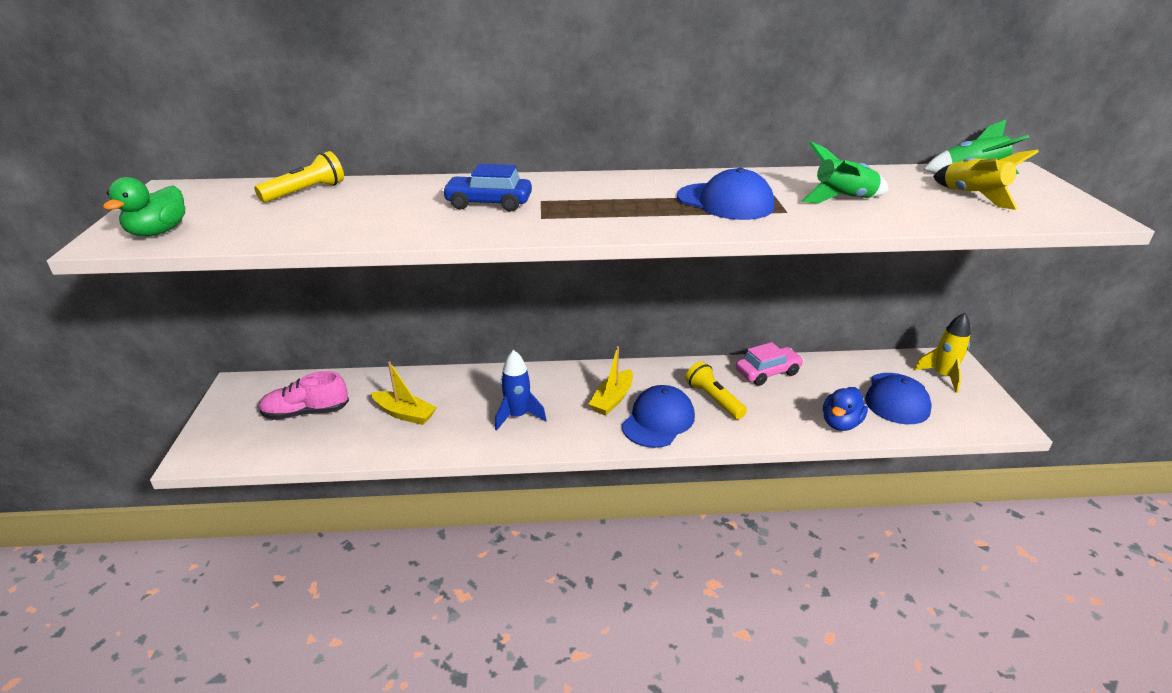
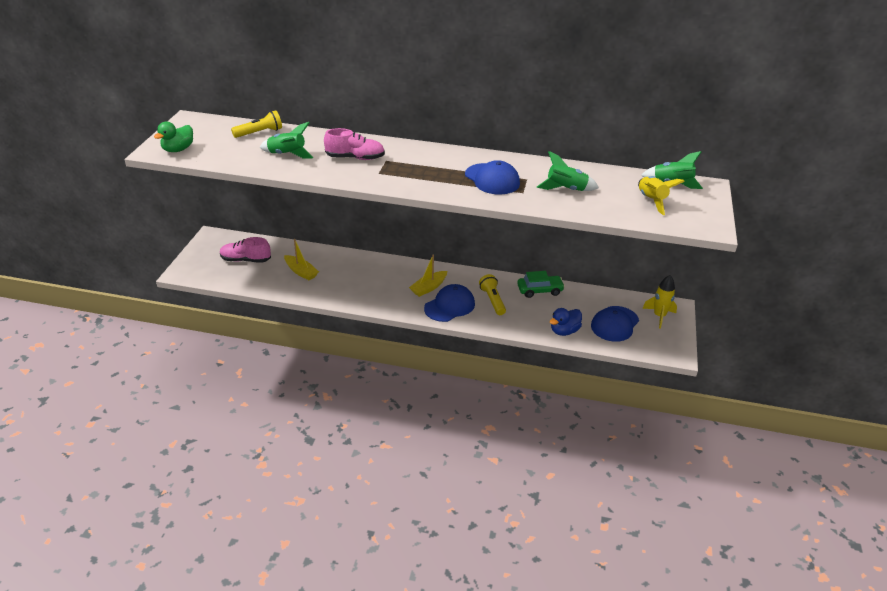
camera: 15 degrees right, 5 degrees up
(369, 214) = (287, 155): none -> green rocket
(488, 203) = (355, 158): blue car -> pink shoe
(518, 416) = (366, 286): blue rocket -> none
(767, 372) = (539, 290): pink car -> green car

